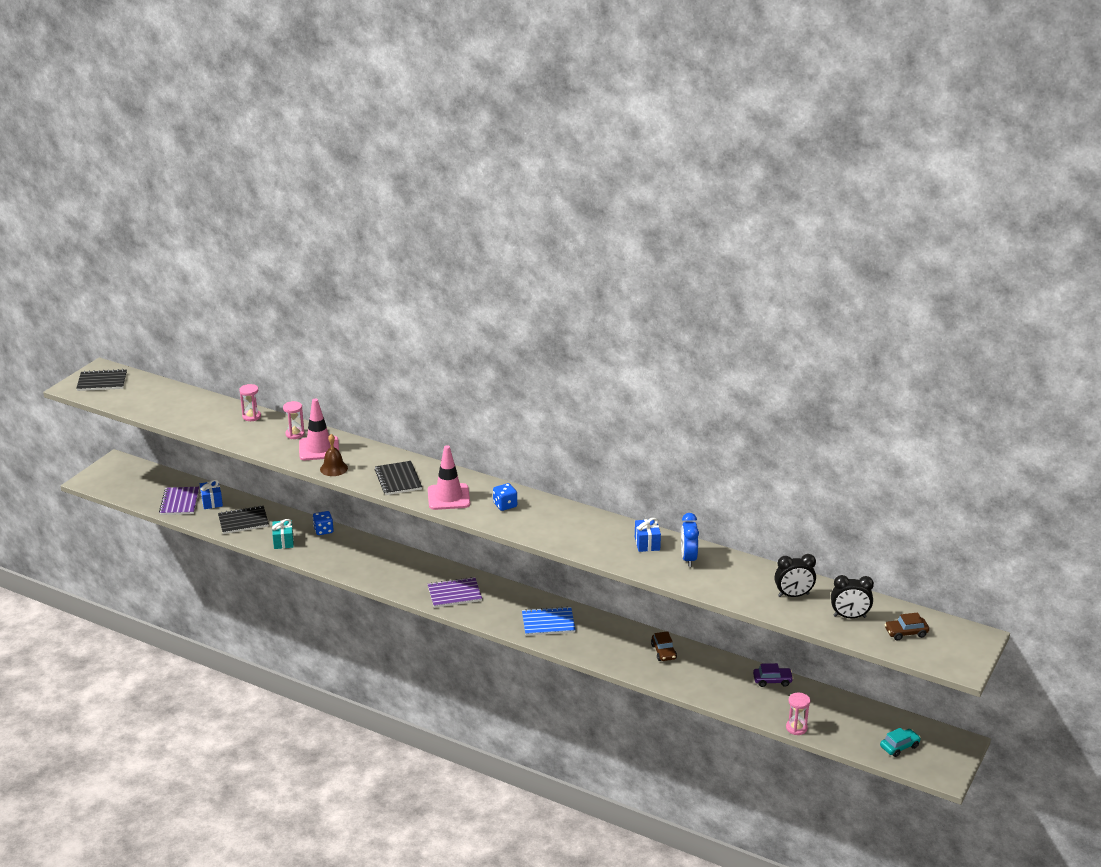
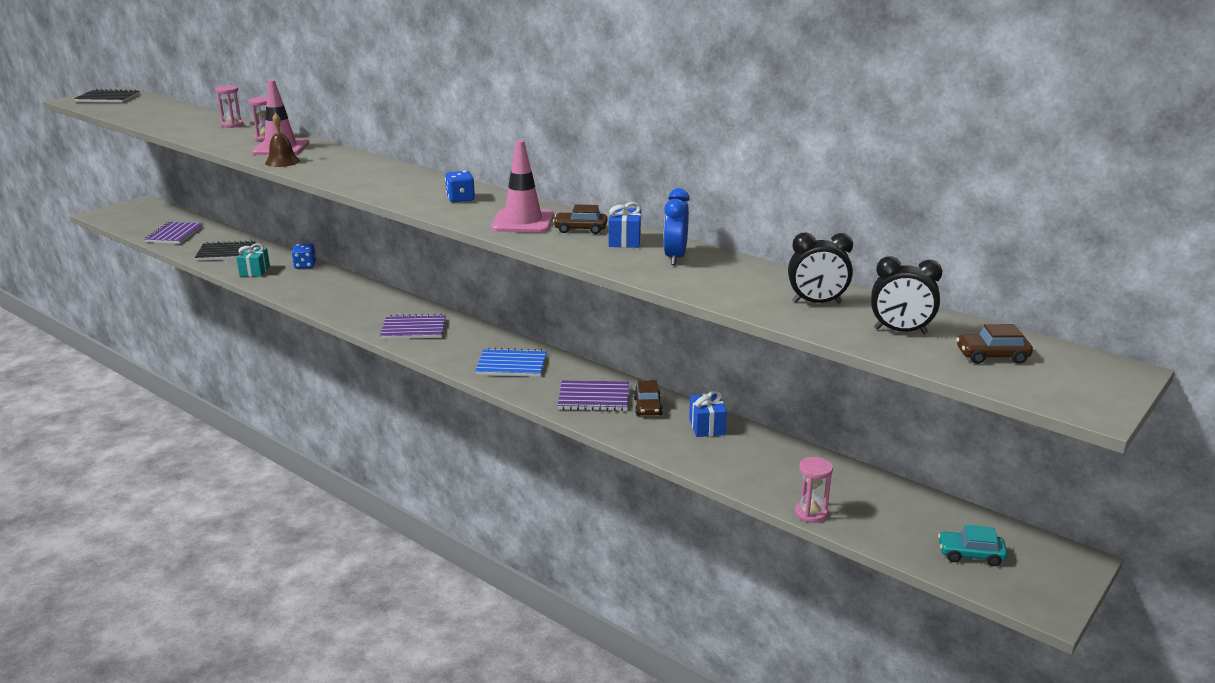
camera: 10 degrees right, 5 degrees down
(212, 502) = (207, 236): blue gift -> blue gift (707, 427)
(398, 479) = (348, 173): black notebook -> none
(448, 497) = (396, 189): pink traffic cone -> pink traffic cone (523, 222)
(611, 533) = (580, 229): none -> brown car
(622, 648) = (594, 398): none -> purple notebook
(772, 680) = (789, 452): purple car -> none
(899, 746) = (970, 555): turquoise car -> turquoise car turned 150 degrees counterclockwise

